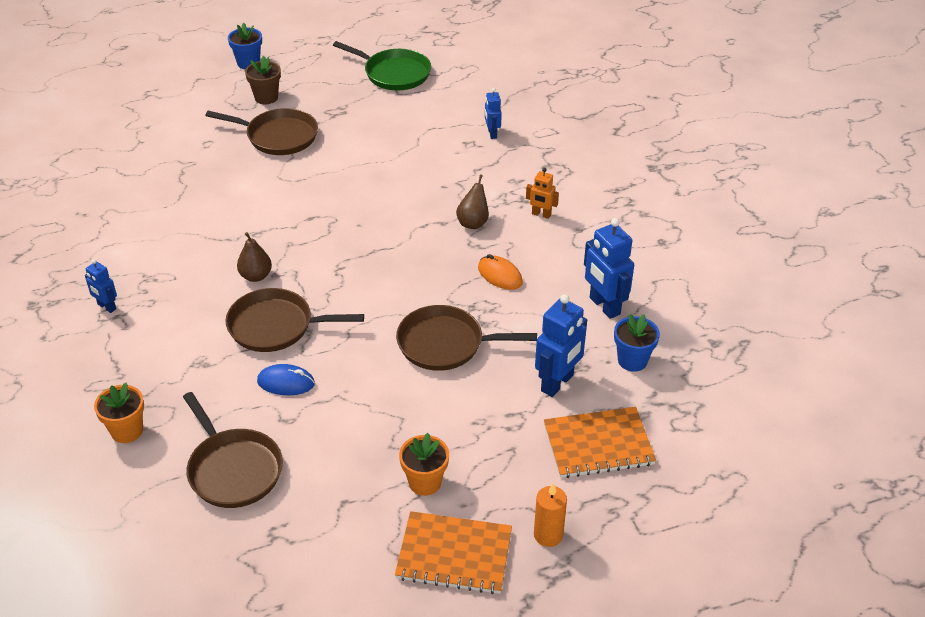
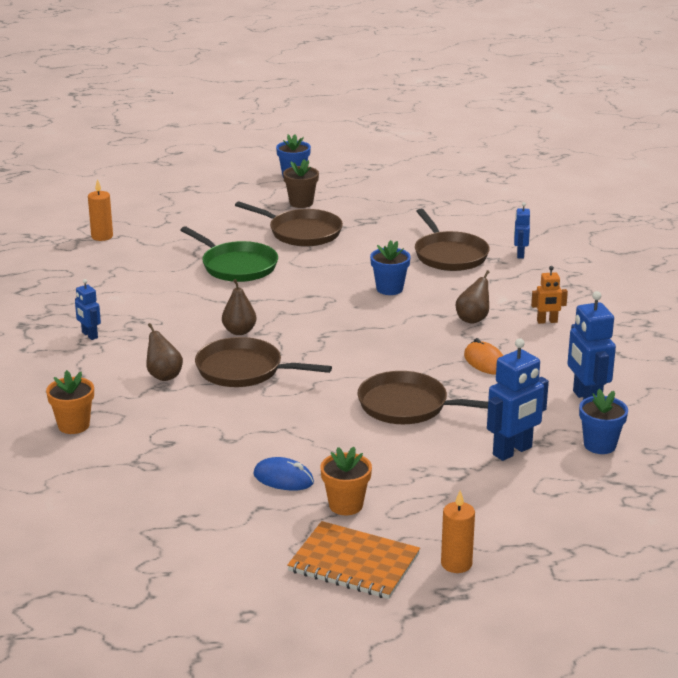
camera: 15 degrees right, 15 degrees down
(79, 171) = (102, 236): none -> orange candle
(198, 348) = (164, 376): none -> brown pear
(233, 470) = (162, 468): brown pan -> brown pan (449, 255)
(286, 382) = (238, 412): blue mouse -> blue mouse (283, 478)
(384, 197) = (389, 289): none -> blue flower pot
(394, 73) = (436, 198): green pan -> green pan (237, 266)
(541, 214) = (547, 321): orange robot -> orange robot turned 45 degrees counterclockwise
(598, 444) = (537, 504): orange notebook -> none

